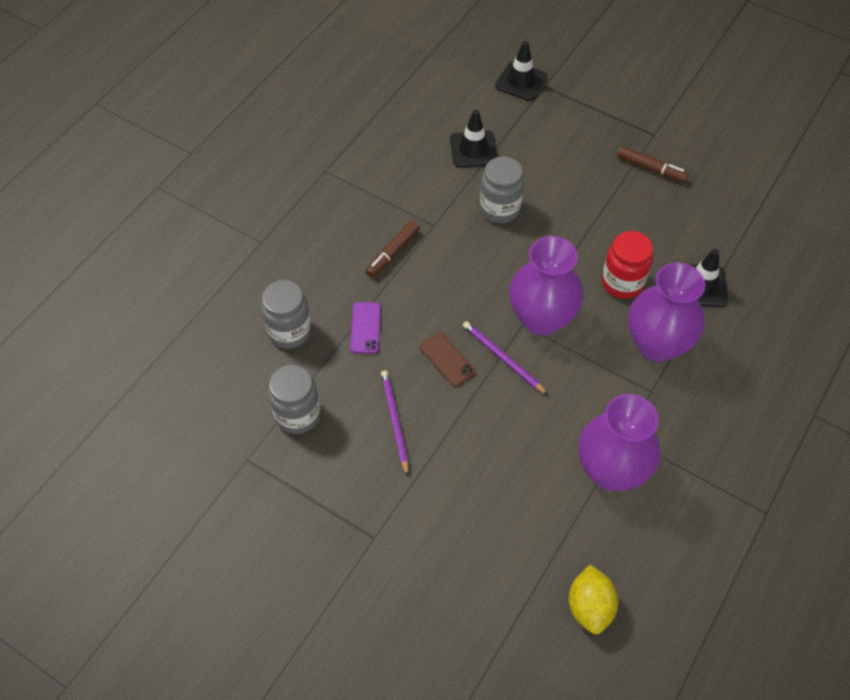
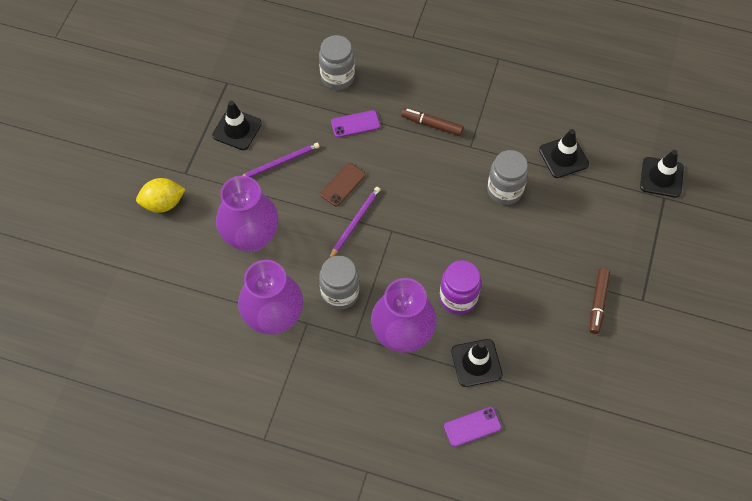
camera: 75 degrees right, 5 degrees up
(298, 415) = (269, 102): grey jar -> grey jar (340, 293)
(327, 461) = (237, 129): none -> black traffic cone
(541, 318) = (401, 243): purple vase -> purple vase (251, 237)
(590, 607) = (160, 320): yellow lemon -> yellow lemon (163, 203)
(622, 283) = (458, 298): red jar -> purple jar
(772, 307) = (472, 426): none -> purple phone

